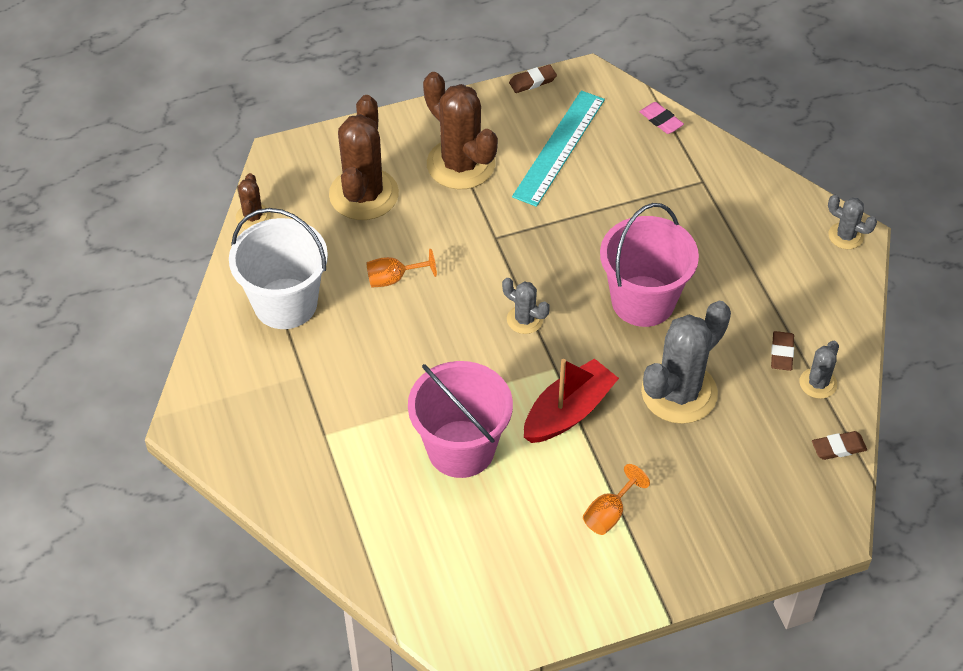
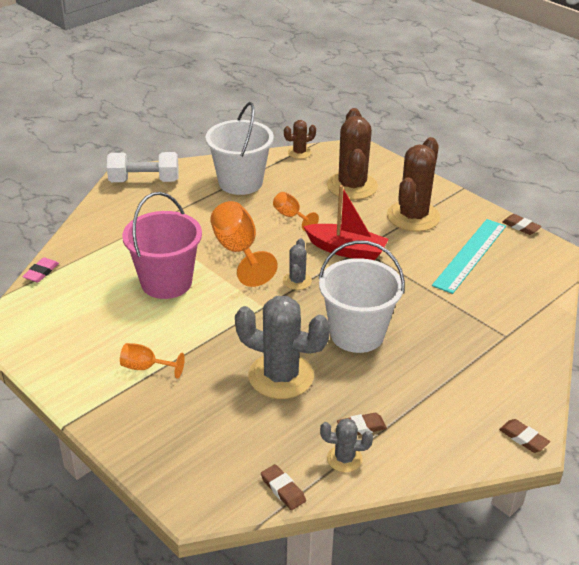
camera: 65 degrees right, 15 degrees down
(215, 408) = (144, 181): none -> white dumbbell
(364, 194) = (352, 186): brown cactus -> brown cactus turned 75 degrees counterclockwise
(436, 356) = (238, 251): none -> orange goblet
(559, 147) = (470, 255): turquoise ruler -> turquoise ruler turned 60 degrees counterclockwise
(568, 412) = (227, 323): red boat -> red boat (346, 250)
(643, 301) = (357, 334): pink bucket -> white bucket
(661, 120) = (547, 297): pink eraser -> pink eraser (41, 272)
(845, 236) = (523, 438): grey cactus -> brown eraser

